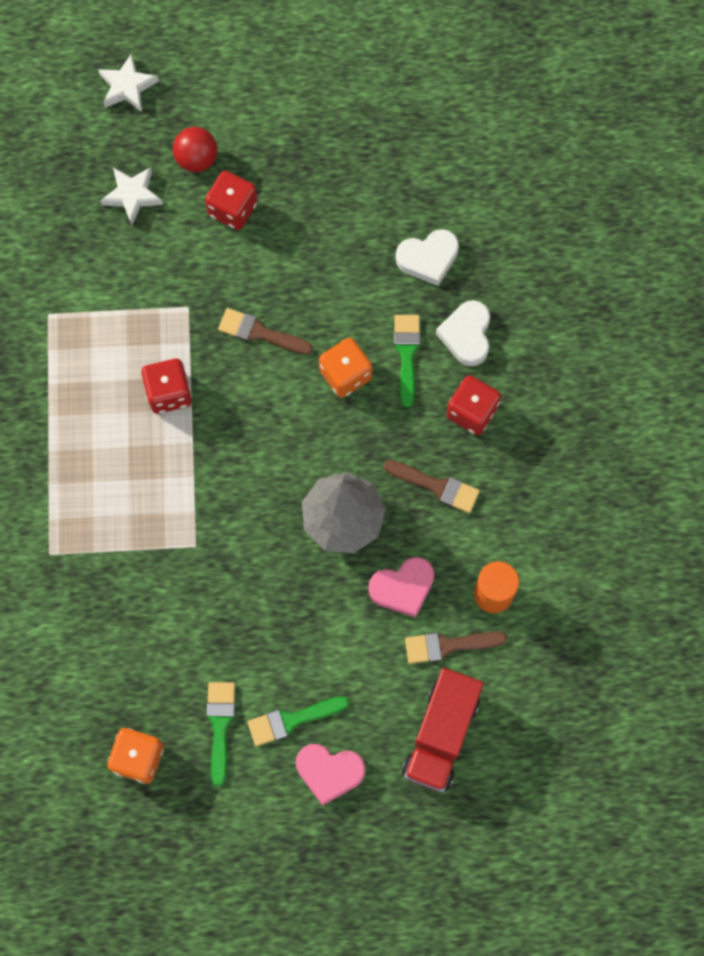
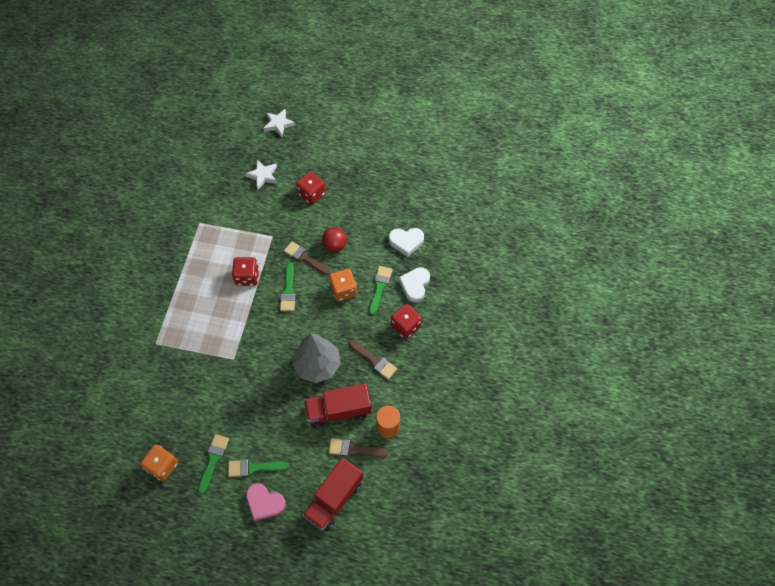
camera: 15 degrees right, 10 degrees down
(197, 159) = (301, 166): red ball -> red ball (335, 245)
(250, 400) = (288, 291): none -> green brush
(403, 588) = (338, 410): pink heart -> red truck

